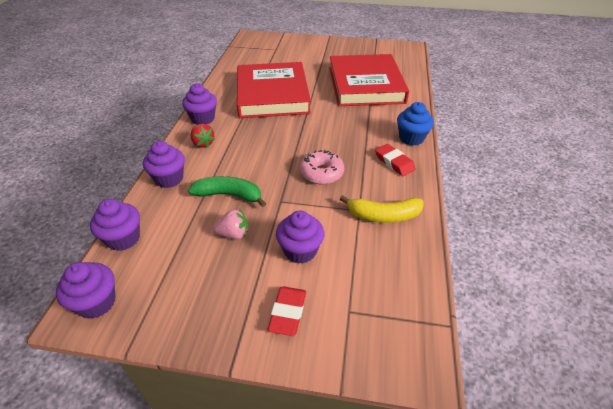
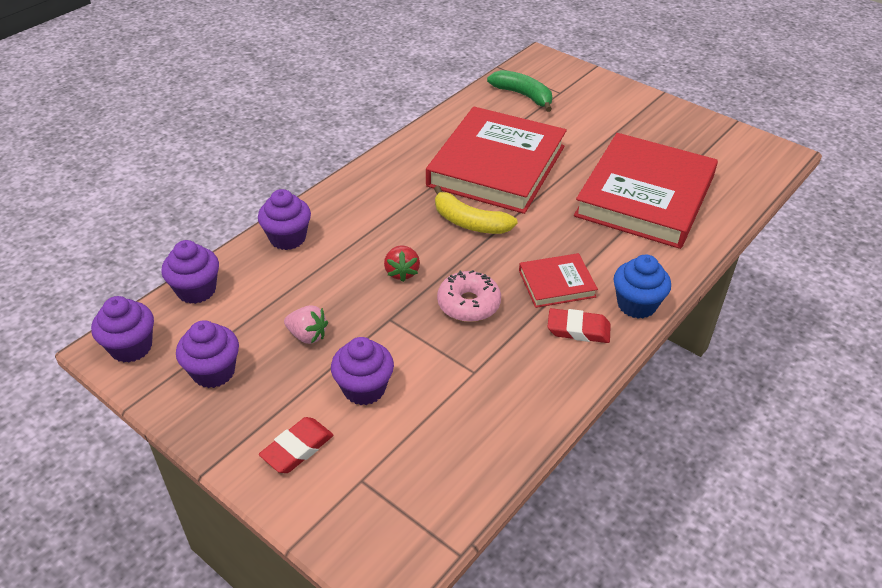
camera: 30 degrees right, 0 degrees up
(203, 118) = (381, 171): purple cupcake -> purple cupcake (213, 372)
(203, 143) = (357, 206): red strawberry -> red strawberry (402, 272)
(229, 195) = (337, 286): green banana -> green banana (523, 95)
(361, 143) = (556, 284): none -> red book
(383, 216) = (498, 393): yellow banana -> yellow banana (469, 222)
(394, 162) = (578, 329): red eraser -> red eraser turned 75 degrees counterclockwise

